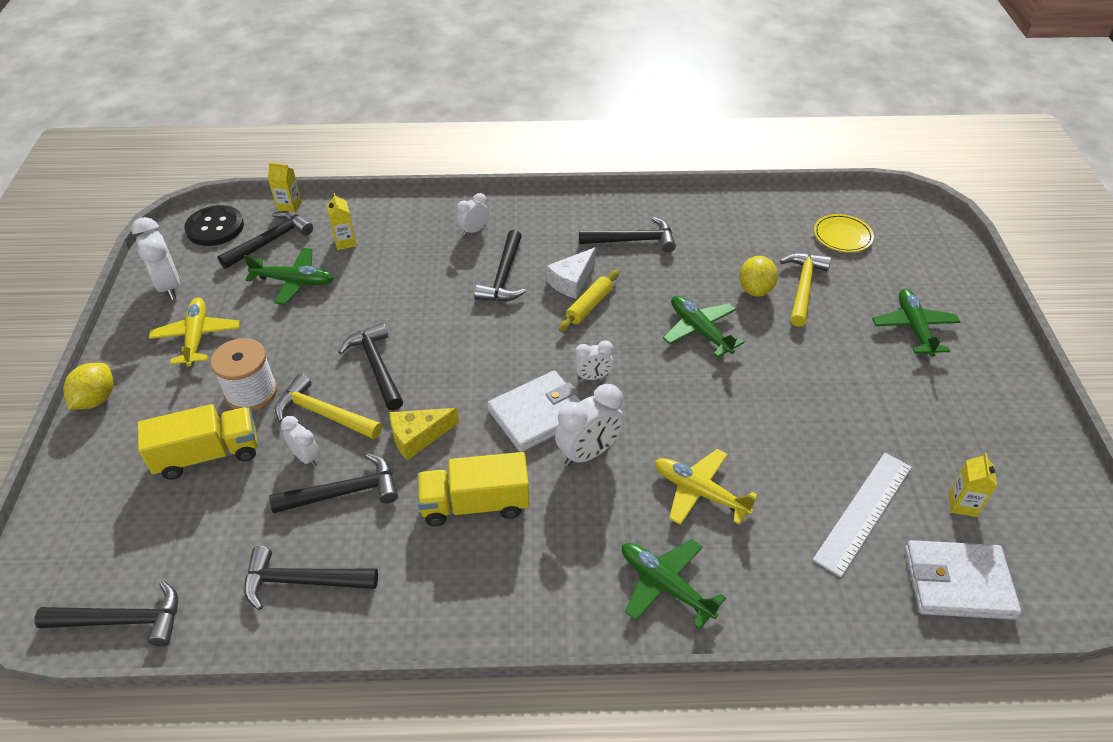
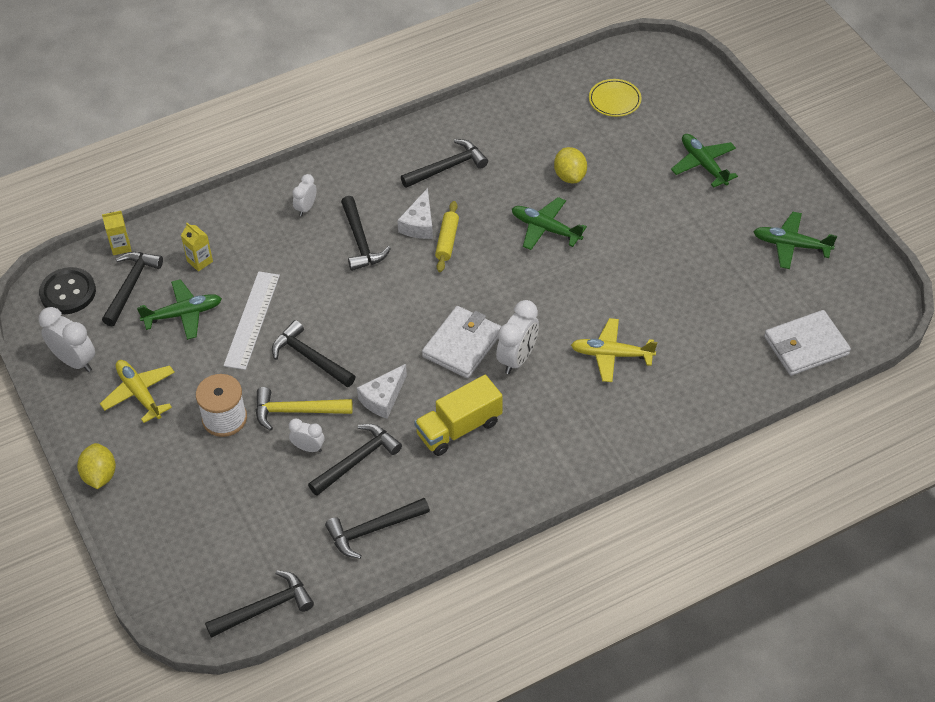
camera: 25 degrees left, 5 degrees up
(208, 454) = (230, 477): yellow truck -> none
(418, 437) = (383, 398): yellow cheese -> white cheese
(593, 377) = (485, 299): white clock -> none
(665, 585) = (622, 426): green plane -> green plane (791, 245)
(803, 287) = (606, 160): yellow hammer -> none
(864, 512) = (727, 323): white ruler -> white ruler (252, 320)
(962, 504) = (789, 291): yellow carton -> none

